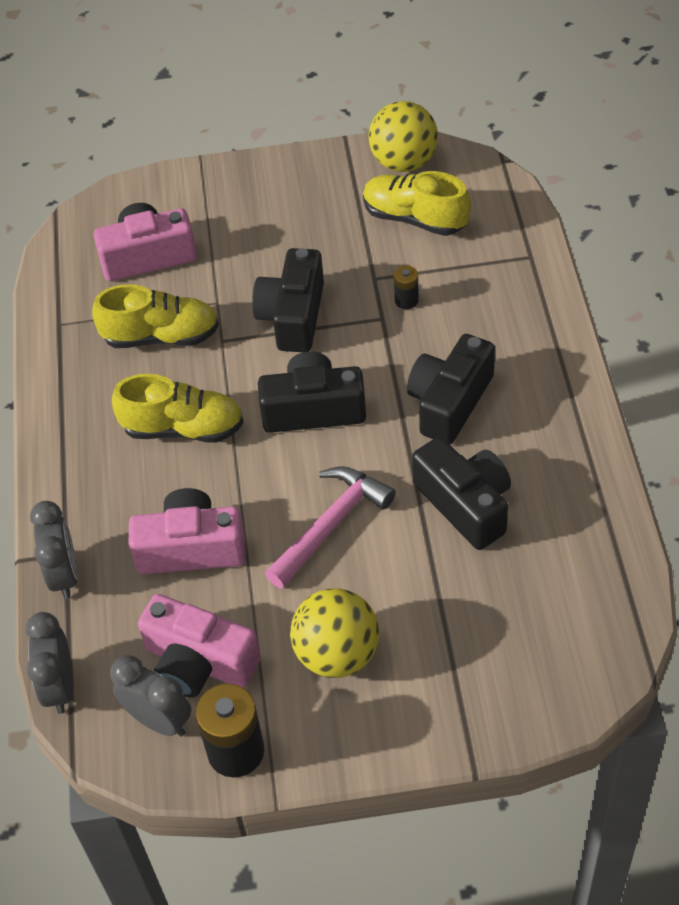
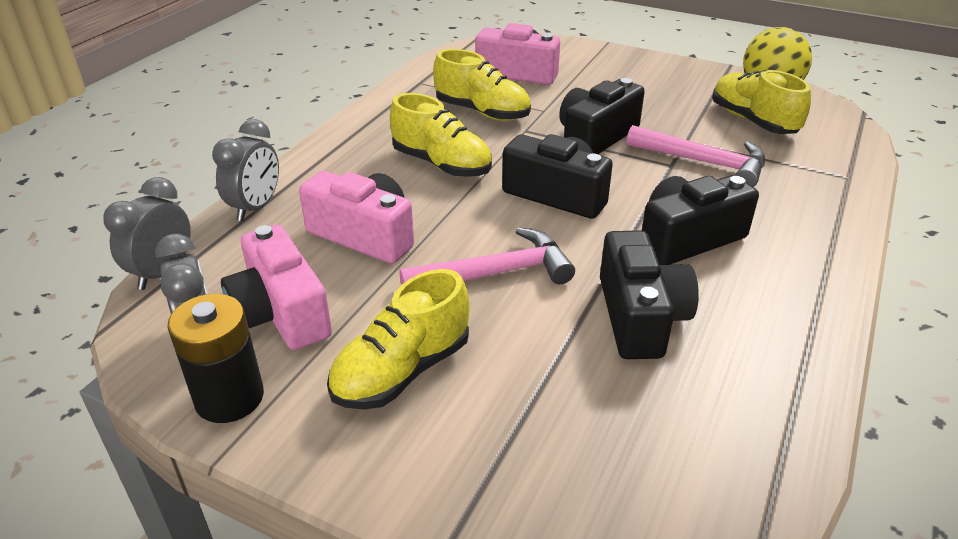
camera: 30 degrees right, 15 degrees down
(337, 654) = (402, 371): yellow ball -> yellow shoe
(406, 300) = (703, 162): black battery -> pink hammer

